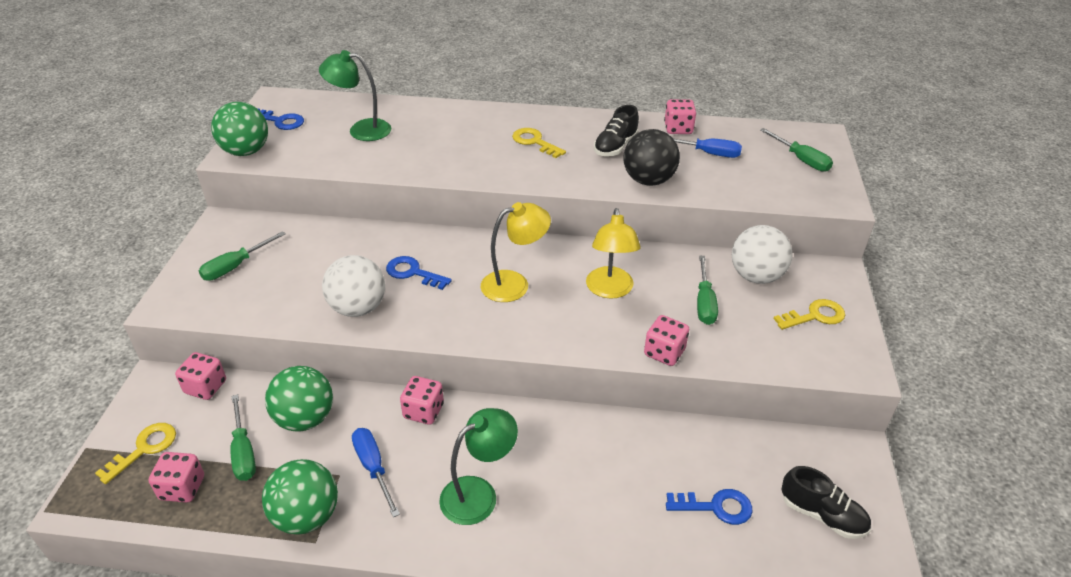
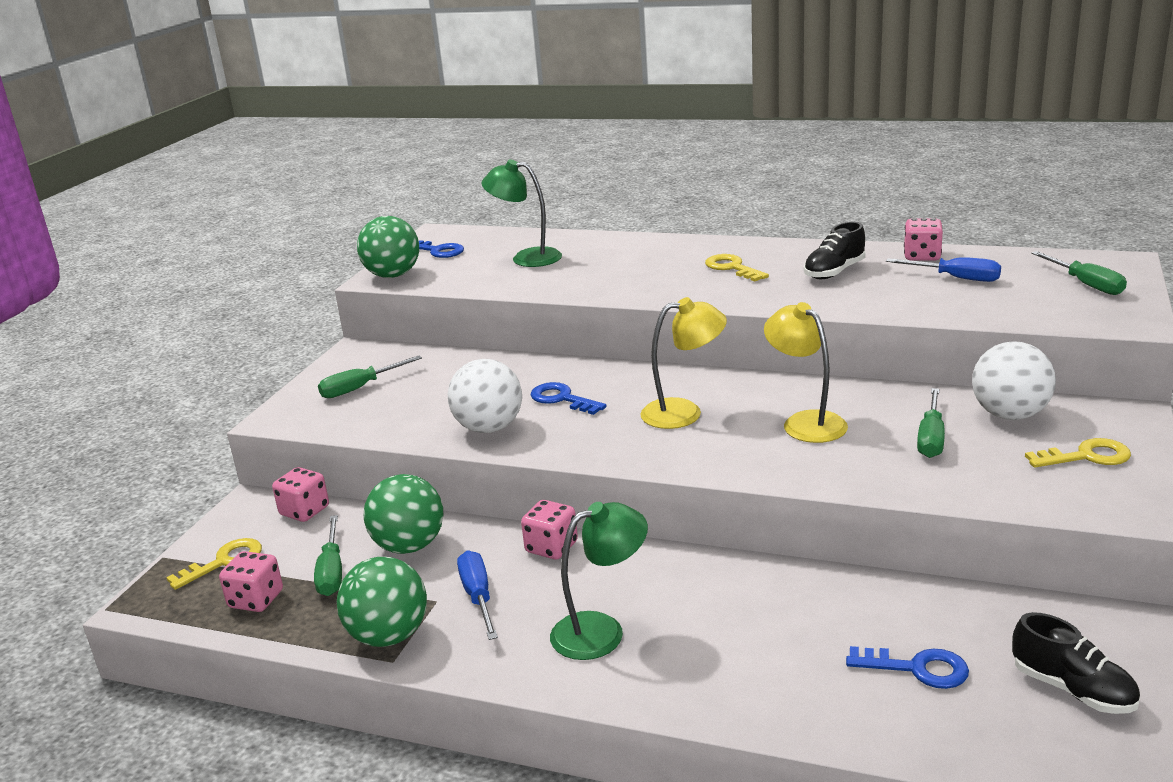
camera: 15 degrees right, 15 degrees down
(610, 290) = (805, 422): yellow lamp -> yellow lamp turned 135 degrees clockwise
(648, 180) = (869, 302): black ball -> none
(664, 352) = (864, 483): pink dice -> none

